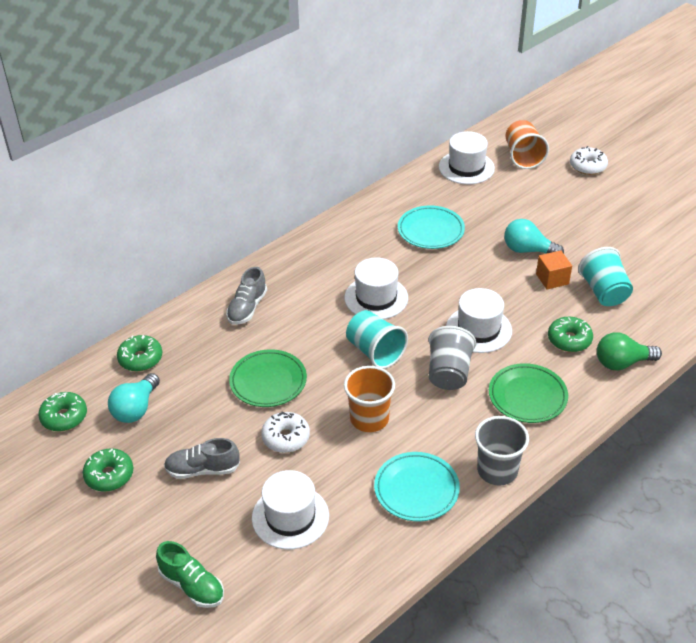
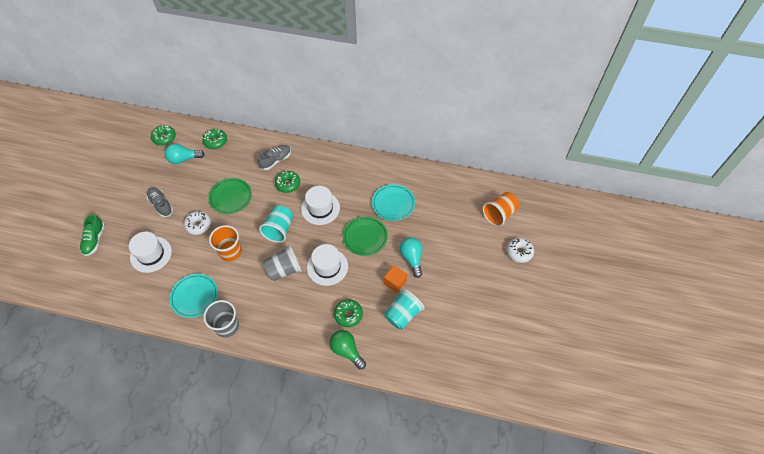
camera: 55 degrees right, 15 degrees up
(109, 475) = (140, 174): green donut -> green donut (288, 184)
(247, 308) = (276, 160): grey shoe -> grey shoe turned 150 degrees clockwise
(466, 167) = (464, 192): white hat -> none
(527, 396) = (289, 315): green plate -> green plate (365, 237)

